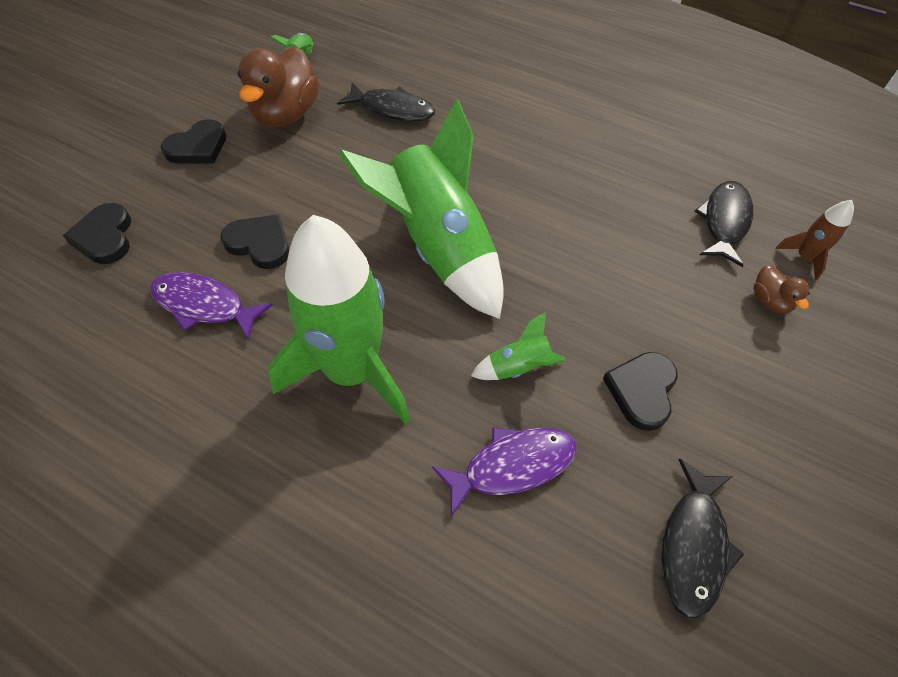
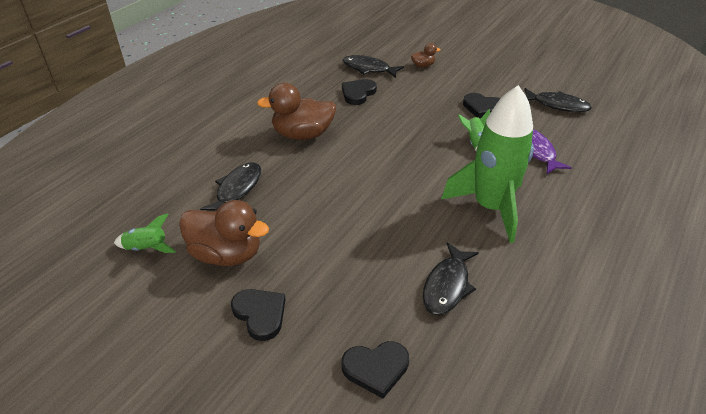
camera: 85 degrees left, 15 degrees down
(204, 305) = (447, 286): purple fish -> black fish
(260, 243) = (384, 259): black heart -> black heart (358, 93)
(438, 248) = (388, 170): green rocket -> none
(512, 155) = (302, 134): none -> brown duck
(804, 257) = (394, 52): brown rocket -> none

